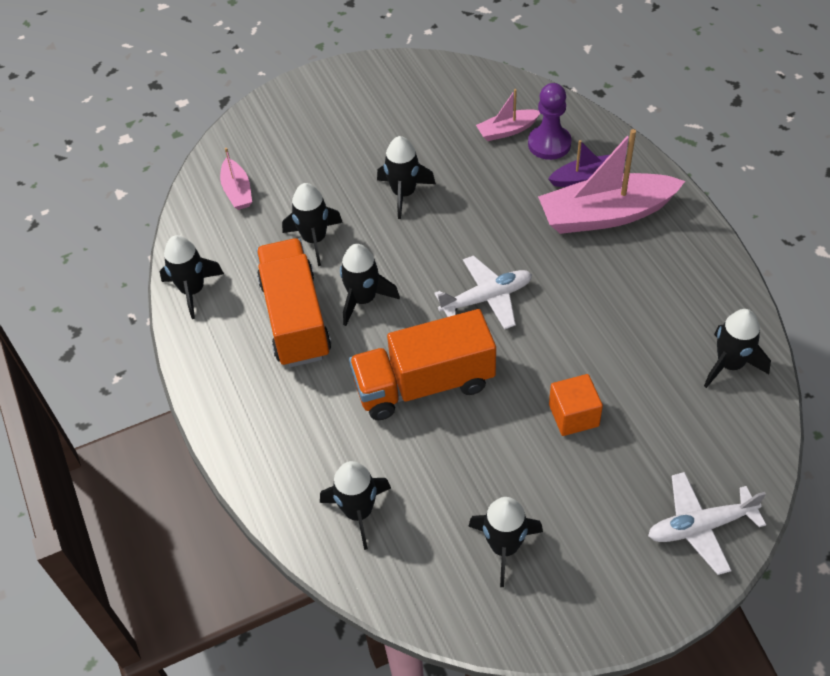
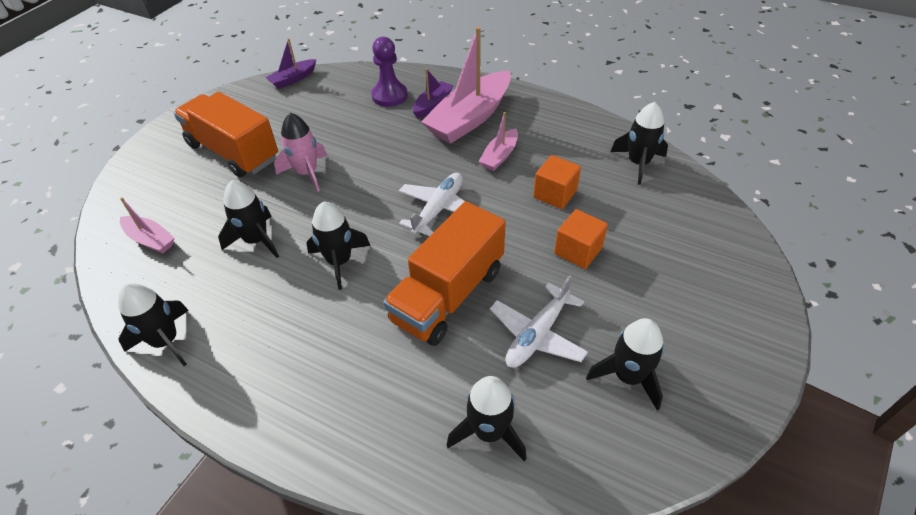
camera: 40 degrees left, 5 degrees down
(295, 318) = (290, 308): orange truck -> orange truck (233, 152)
(404, 193) = (307, 173): black rocket -> pink rocket
(472, 74) = (293, 79): none -> purple boat
(507, 130) = (351, 101): pink boat -> pink boat (499, 156)
(609, 347) = (555, 194): none -> orange cube
(700, 527) = (733, 271): white plane -> white plane (537, 335)

